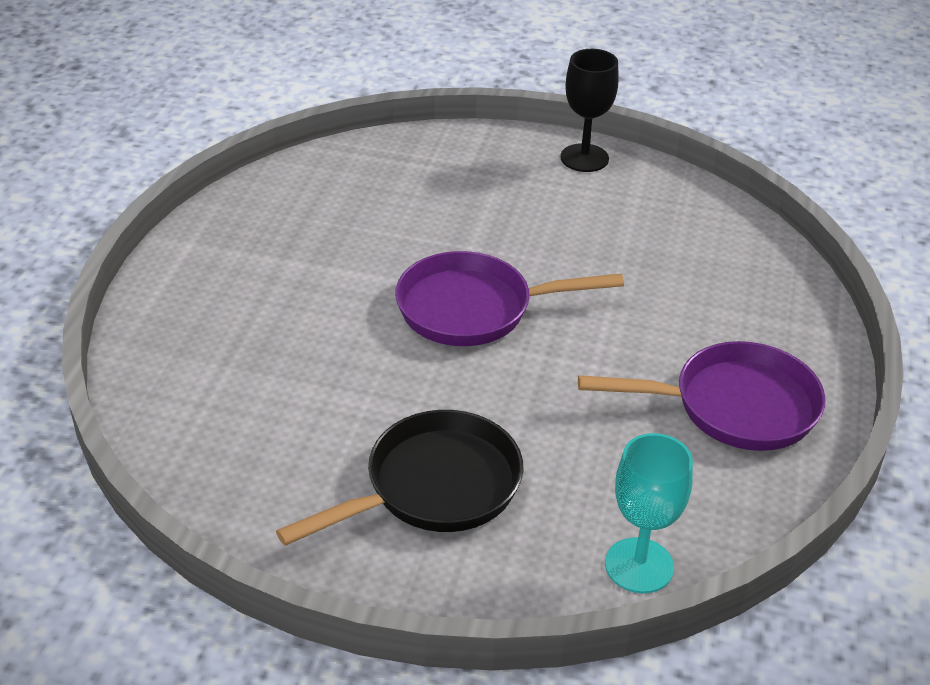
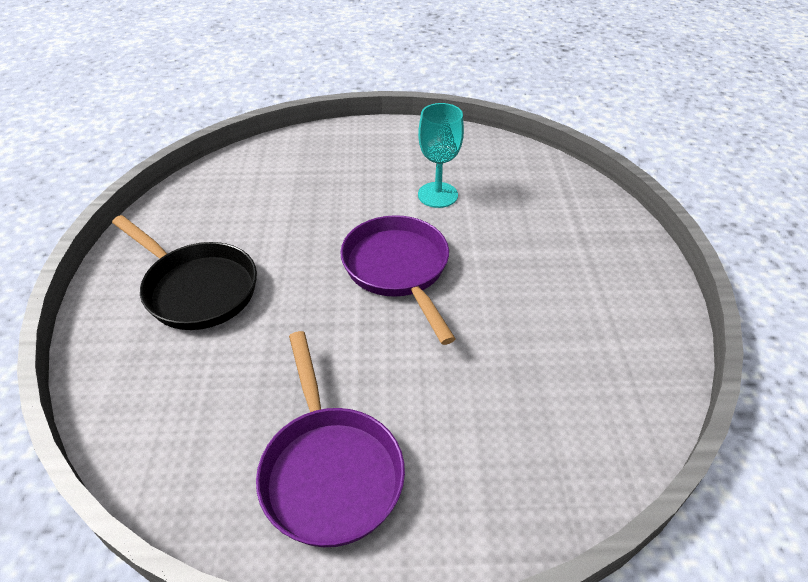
camera: 75 degrees right, 5 degrees up
(584, 158) = (652, 298): black goblet -> none
(639, 565) = (121, 423): turquoise goblet -> turquoise goblet (437, 195)

